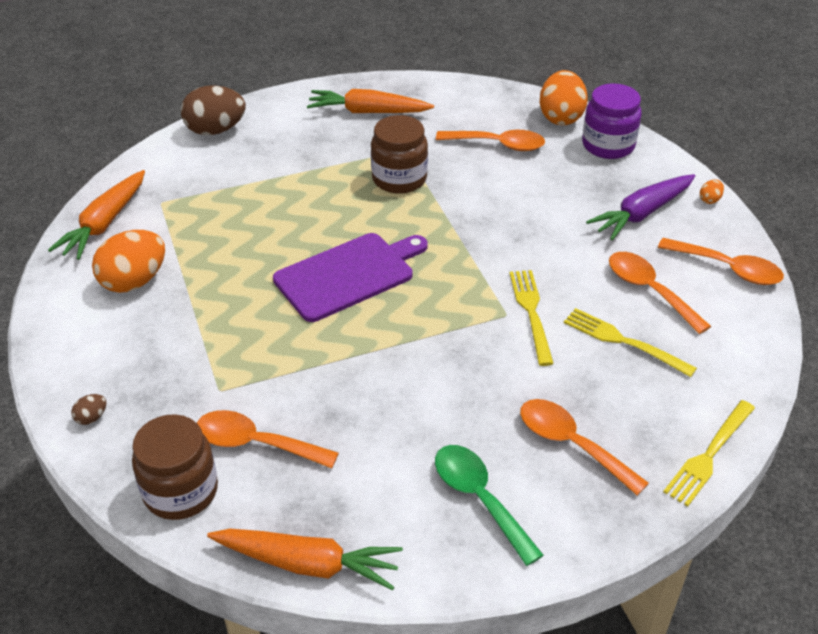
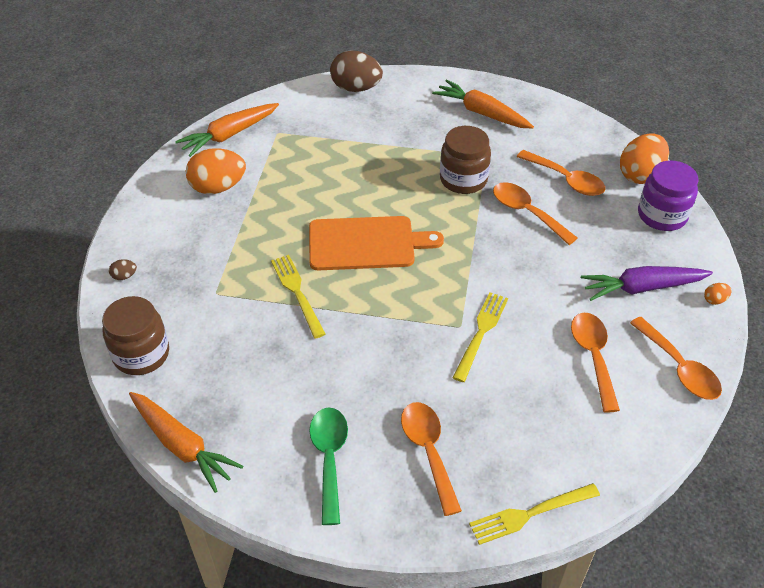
camera: 30 degrees right, 5 degrees up
(256, 443) = (211, 343): orange spoon -> orange spoon (527, 213)
(348, 275) = (366, 243): purple cutting board -> orange cutting board
(623, 341) = (536, 389): yellow fork -> yellow fork (297, 292)

